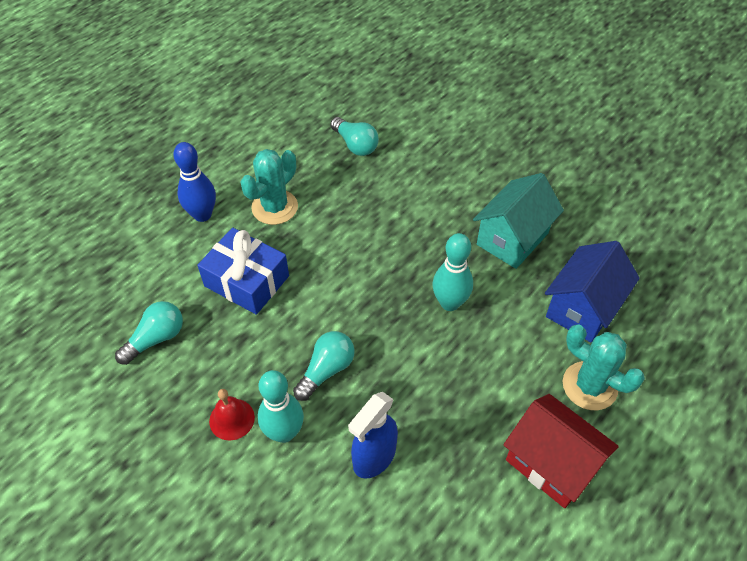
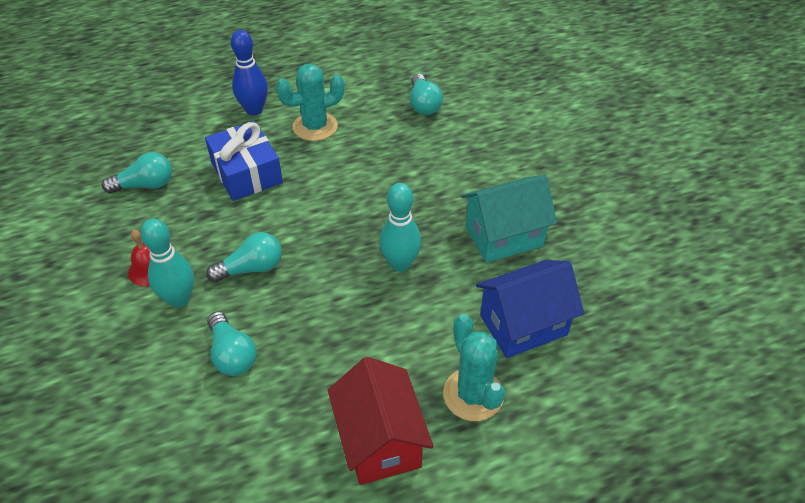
camera: 30 degrees right, 5 degrees down
(374, 457) = (232, 354): blue spray bottle -> turquoise light bulb

